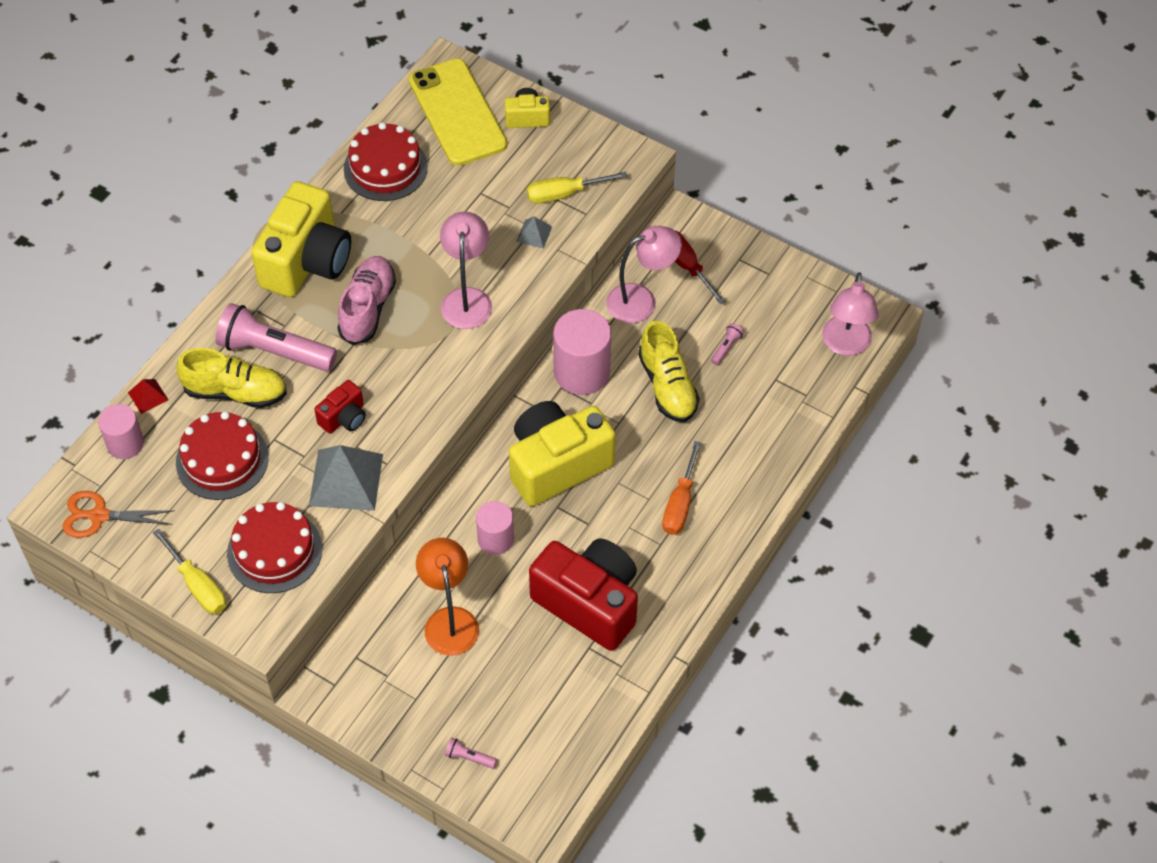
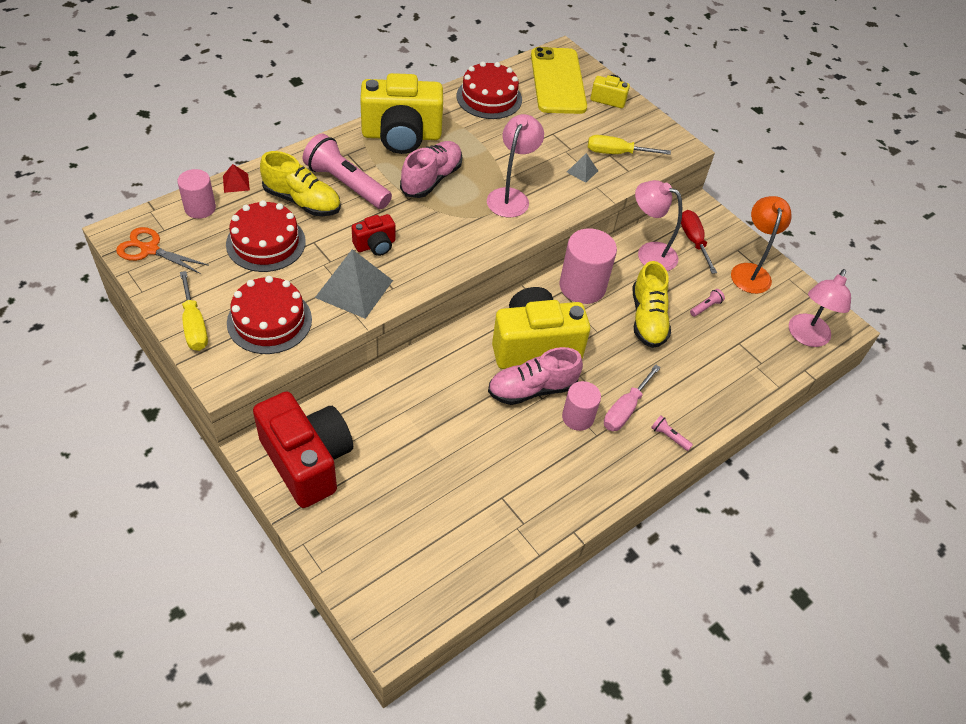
camera: 15 degrees right, 5 degrees down
(306, 261) = (401, 136): yellow camera -> yellow camera turned 45 degrees clockwise
(449, 620) = (394, 432): orange lamp -> orange lamp (750, 271)
(469, 757) = (357, 552): pink flashlight -> pink flashlight (669, 437)
(495, 539) = (461, 383): pink cylinder -> pink cylinder (578, 417)
(574, 517) = (532, 389): none -> pink shoe
(589, 603) = (517, 461): red camera -> red camera (307, 461)
(641, 300) = (649, 253): pink lamp -> pink lamp turned 150 degrees counterclockwise
(680, 503) = (625, 409): orange screwdriver -> pink screwdriver

